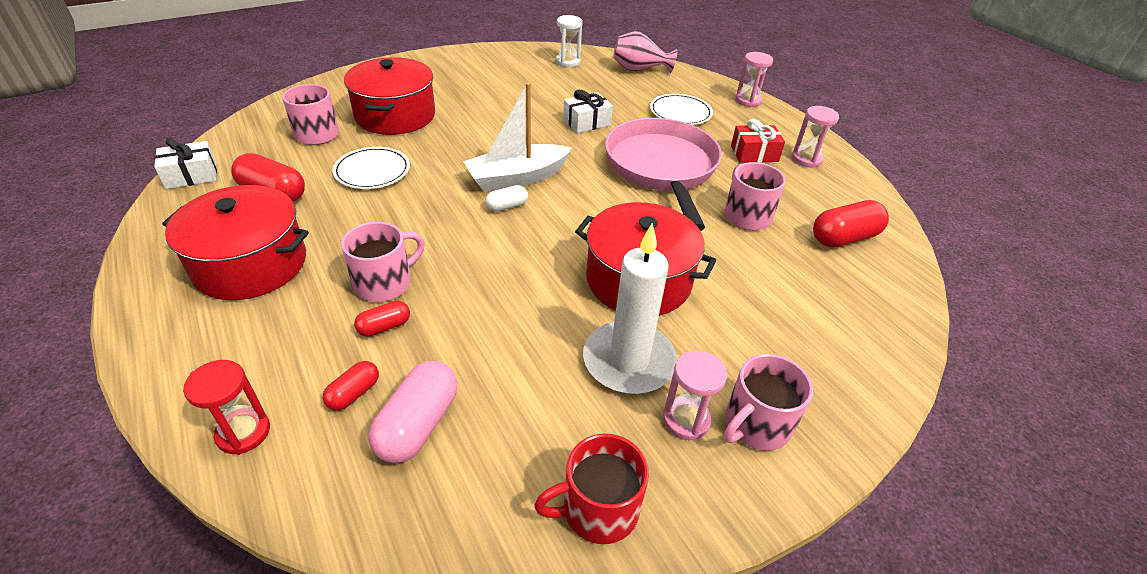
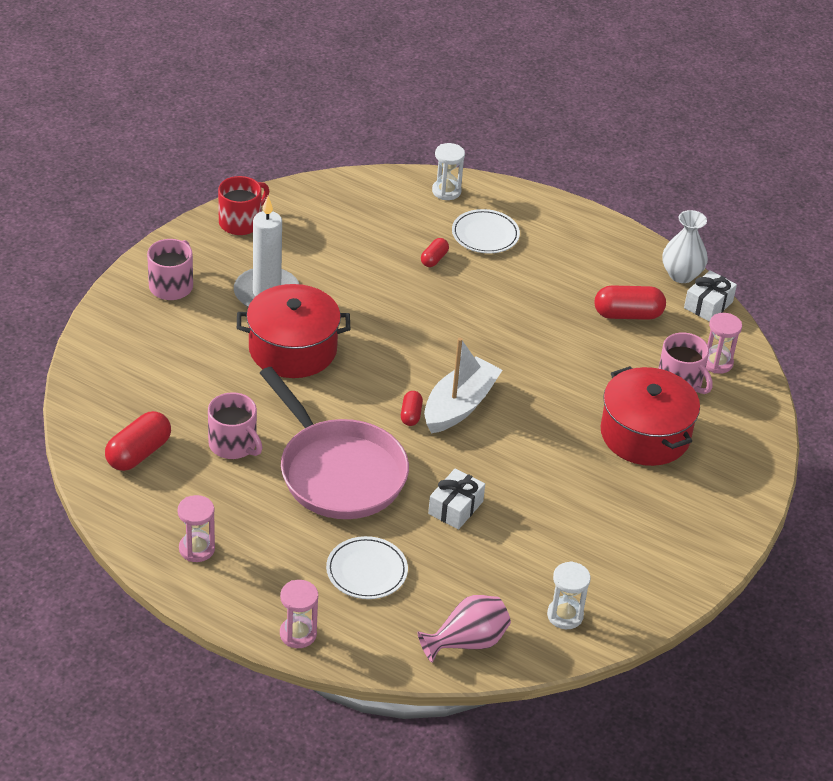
camera: 150 degrees right, 0 degrees up
(164, 208) = (681, 275): none -> white vase
(243, 432) = (446, 191): red hourglass -> white hourglass
(250, 264) = (565, 263): red pot -> none
(354, 393) = (411, 223): red capsule -> red capsule (411, 415)
(372, 171) = (583, 364): white plate -> white plate (485, 234)
(385, 283) = (465, 283): pink mug -> none
(418, 424) = (362, 223): pink capsule -> none
(507, 206) = (441, 374): white capsule -> none
(686, 420) = (214, 274): pink hourglass -> pink hourglass (717, 363)
(754, 153) = (255, 534): red gift -> none

